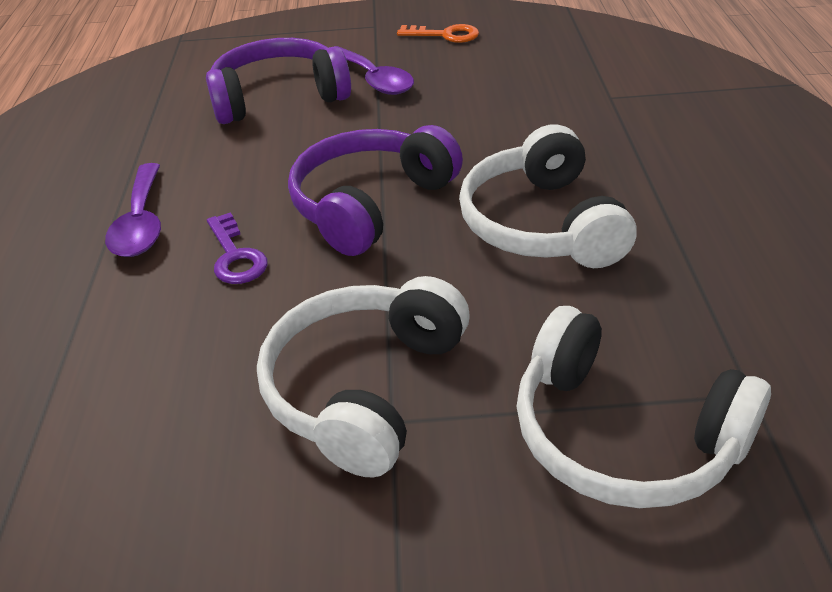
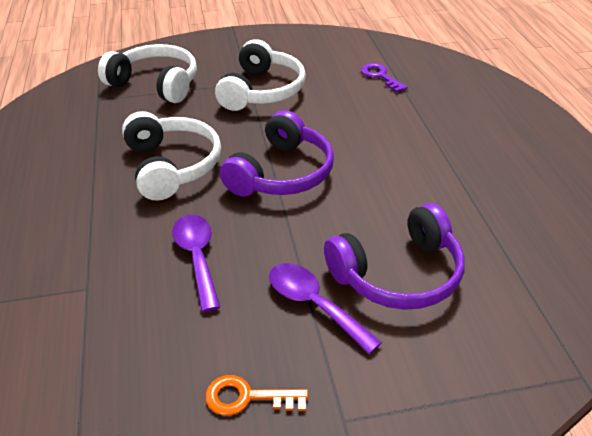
camera: 170 degrees right, 0 degrees up
(141, 223) = (424, 153): purple spoon -> purple spoon (197, 257)
(235, 256) = (352, 138): purple key -> purple key (380, 76)

